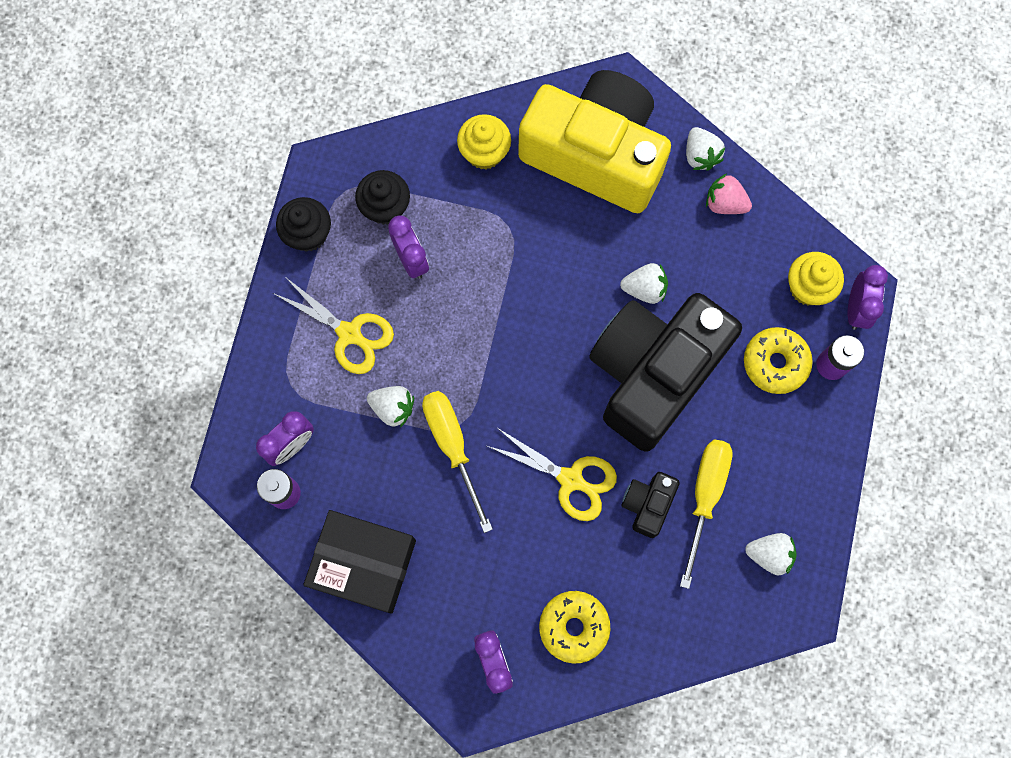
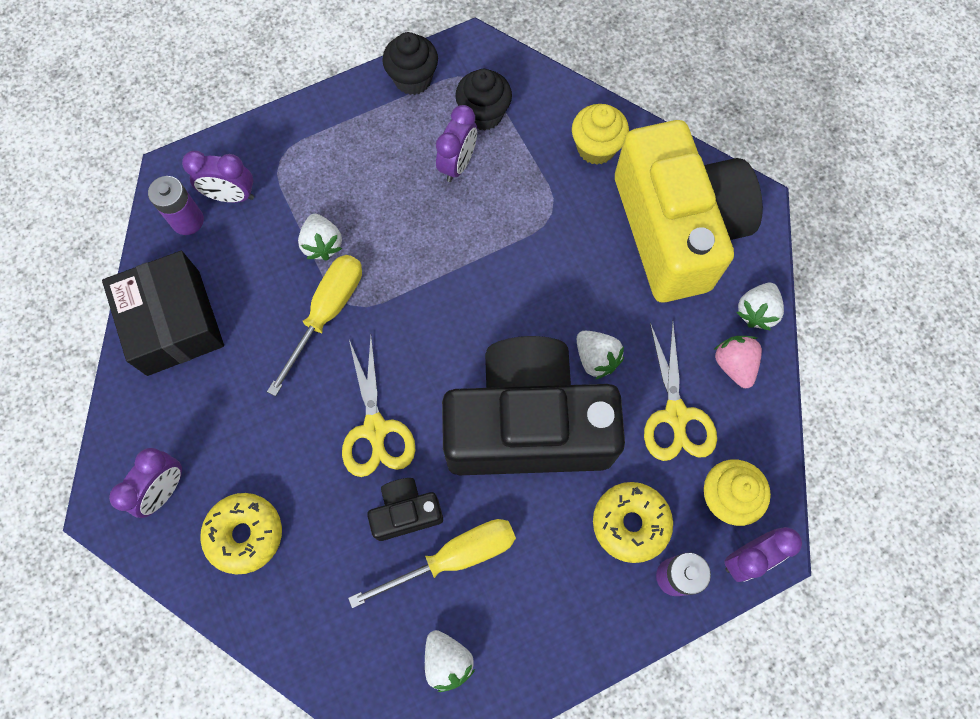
camera: 50 degrees right, 5 degrees down
(350, 334) = (357, 168): yellow scissors -> yellow scissors (676, 416)

